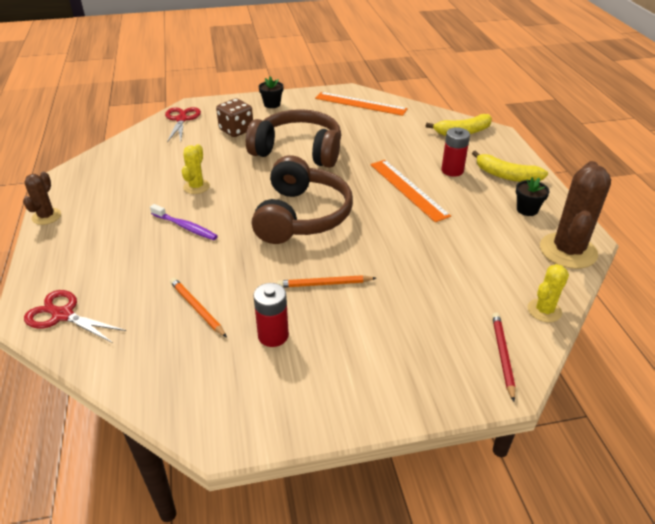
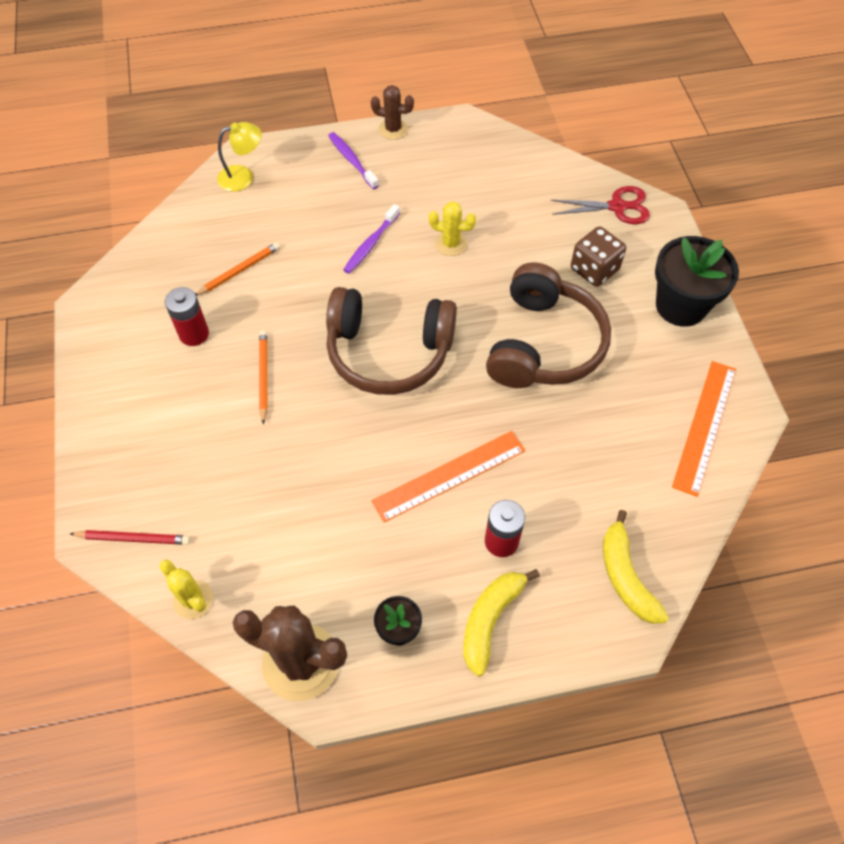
camera: 90 degrees right, 20 degrees up
(63, 315) = (243, 176): red scissors -> yellow lamp
(76, 240) = (352, 161): none -> purple toothbrush
(272, 104) = (681, 306): black flower pot -> black flower pot, size x2.00

